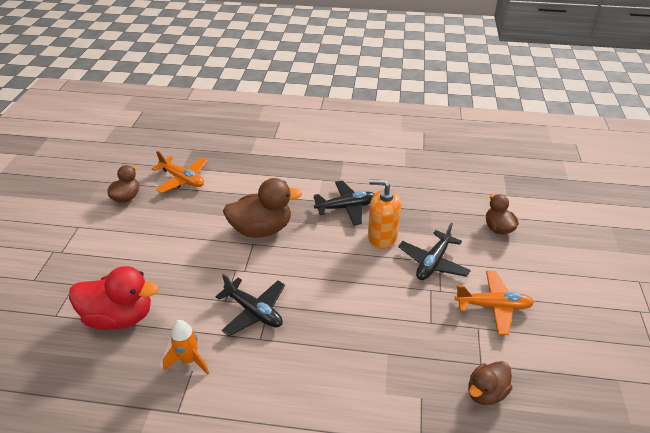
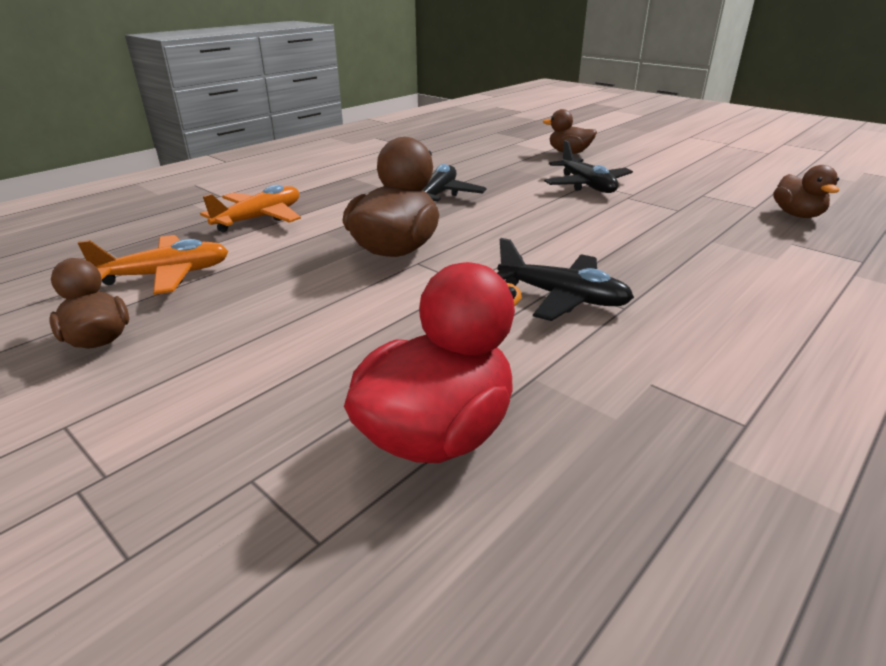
camera: 55 degrees left, 10 degrees down
(189, 360) = (625, 380): orange rocket -> none
(254, 311) = (562, 297): black plane -> black plane turned 45 degrees clockwise
(382, 237) = (514, 194): orange soap dispenser -> none
(493, 306) = (677, 182): orange plane -> orange plane (260, 218)

